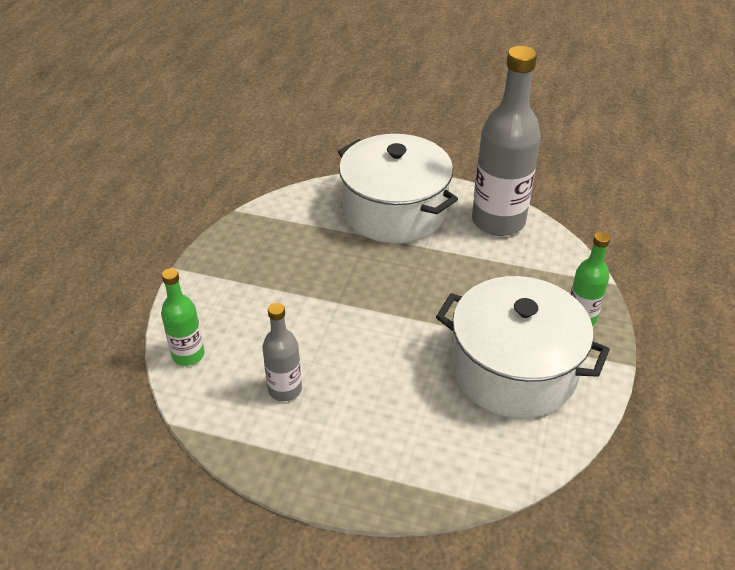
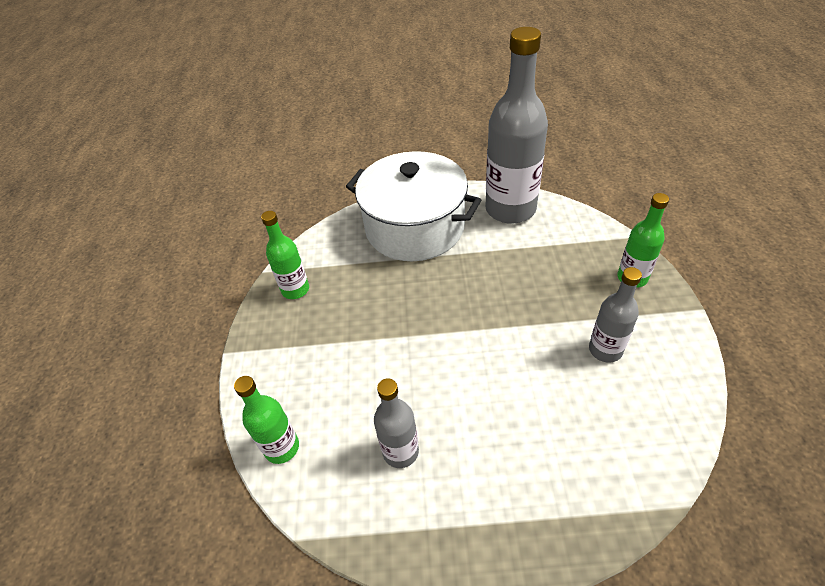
camera: 15 degrees left, 5 degrees up
(256, 234) = (295, 289): none -> green bottle
(514, 370) = (605, 350): white pot -> grey bottle

